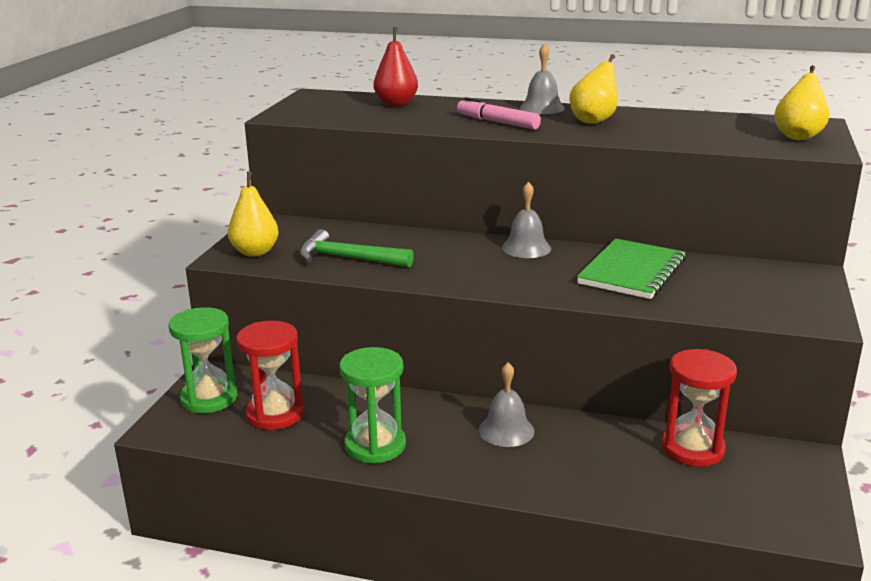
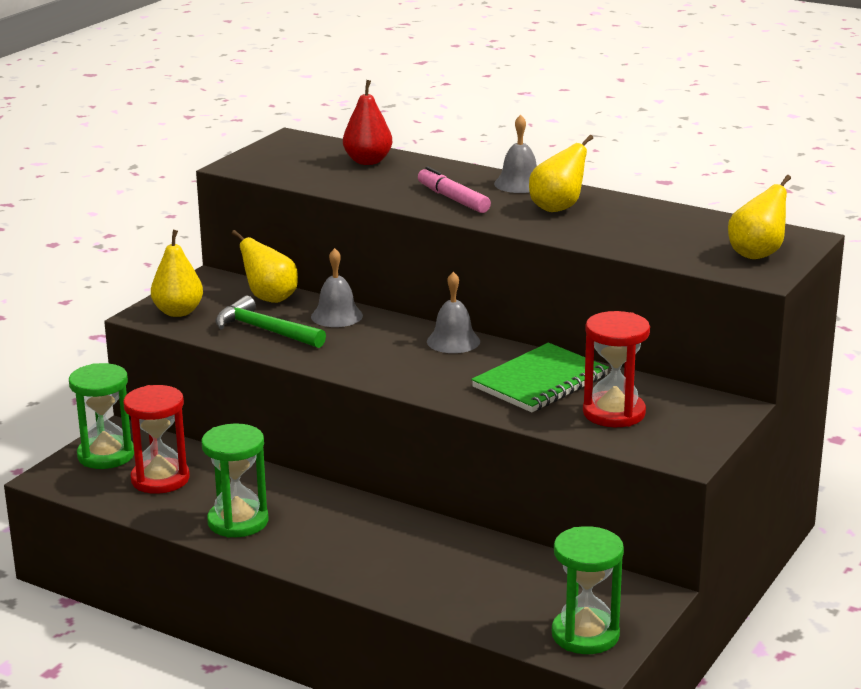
camera: 15 degrees right, 0 degrees up
(334, 231) = (270, 298): none -> yellow pear
(506, 430) = (371, 527): grey bell -> grey bell (337, 316)
(692, 448) = (542, 571): red hourglass -> red hourglass (614, 413)
(783, 508) = (585, 635): none -> green hourglass

